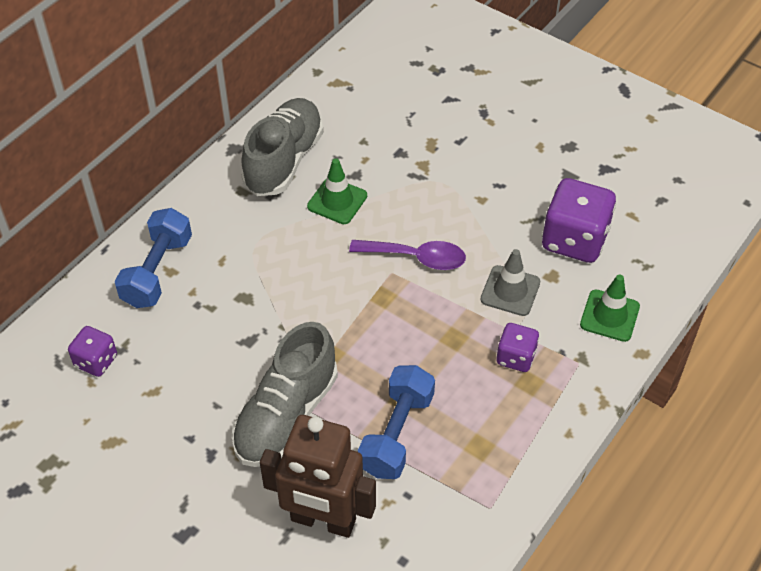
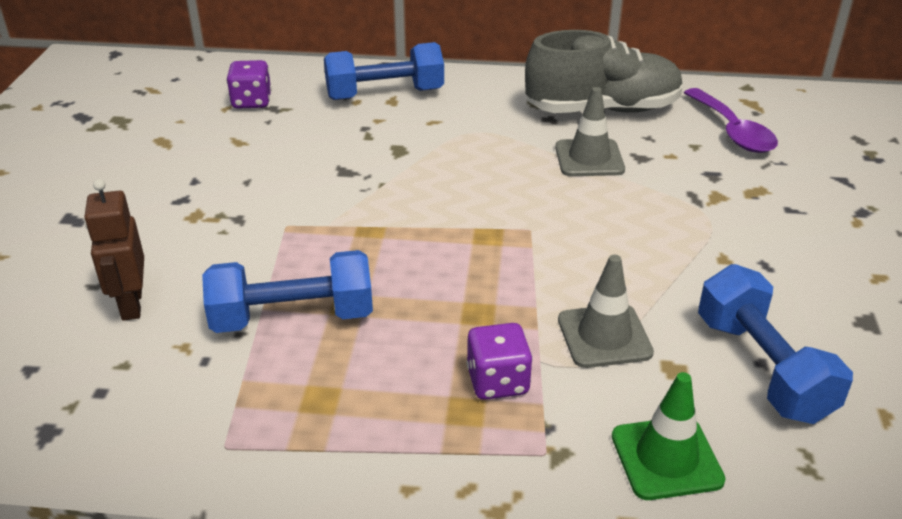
camera: 60 degrees right, 15 degrees down
(286, 415) = (264, 228): grey shoe -> none
(323, 520) = (131, 304): brown robot -> brown robot, size x0.57
(337, 201) = (589, 158): green traffic cone -> grey traffic cone
(416, 258) = (572, 240): purple spoon -> purple spoon (732, 131)
(574, 240) = (762, 368): purple dice -> blue dumbbell

